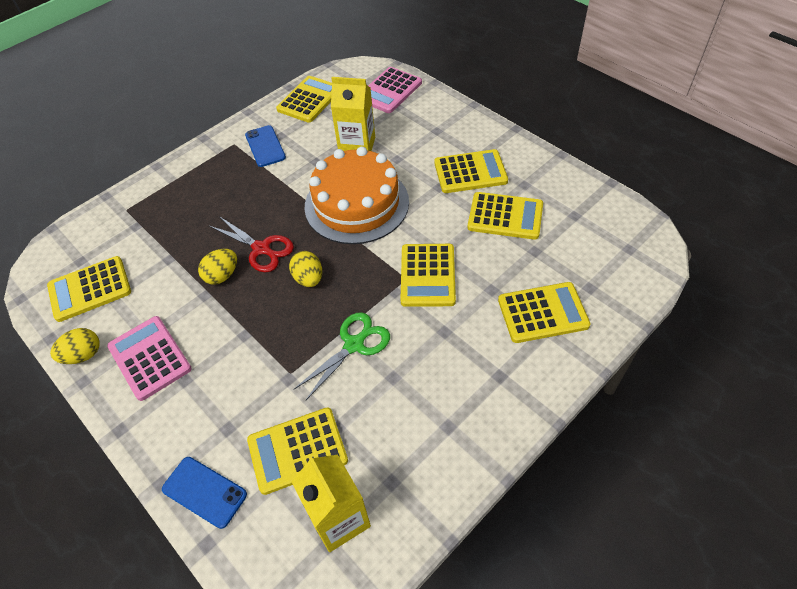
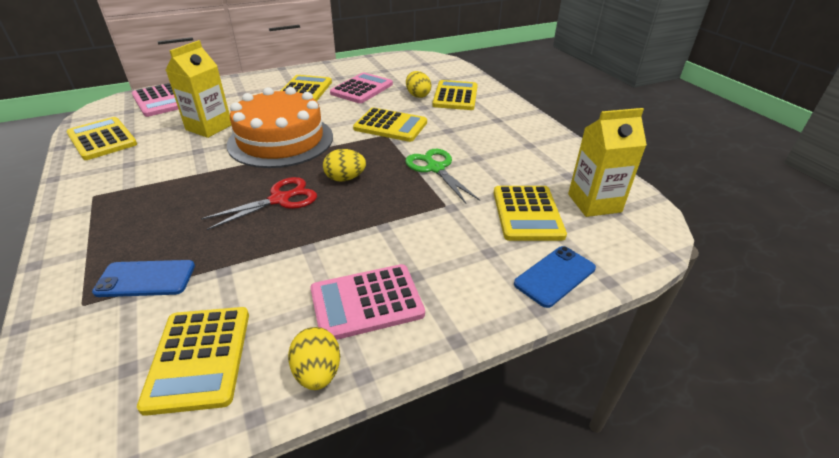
camera: 75 degrees left, 15 degrees down
(222, 275) = (291, 230): yellow egg -> yellow egg (417, 95)
(265, 146) = (131, 175): blue phone -> blue phone (146, 279)
(505, 216) = (362, 89): yellow calculator -> pink calculator

